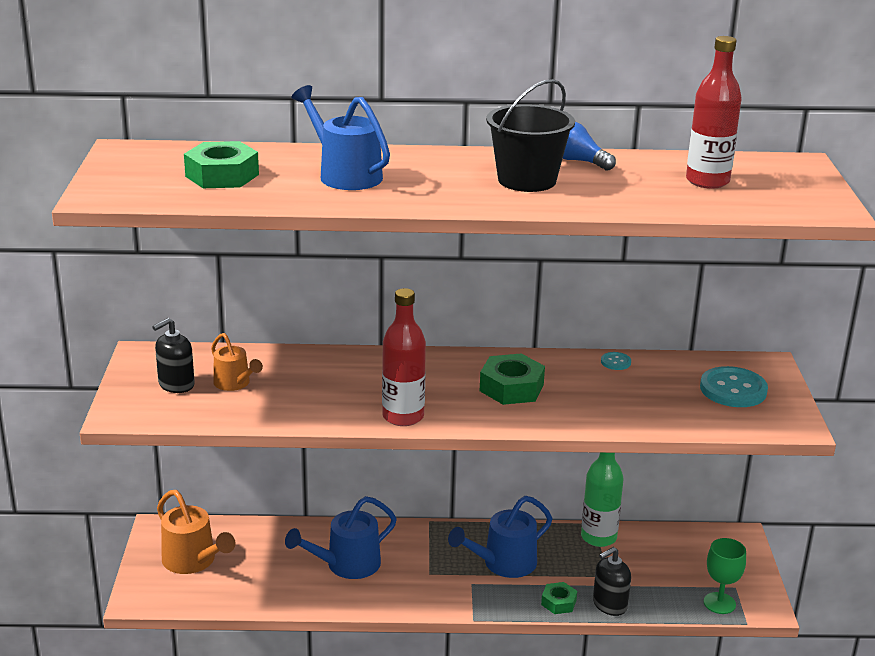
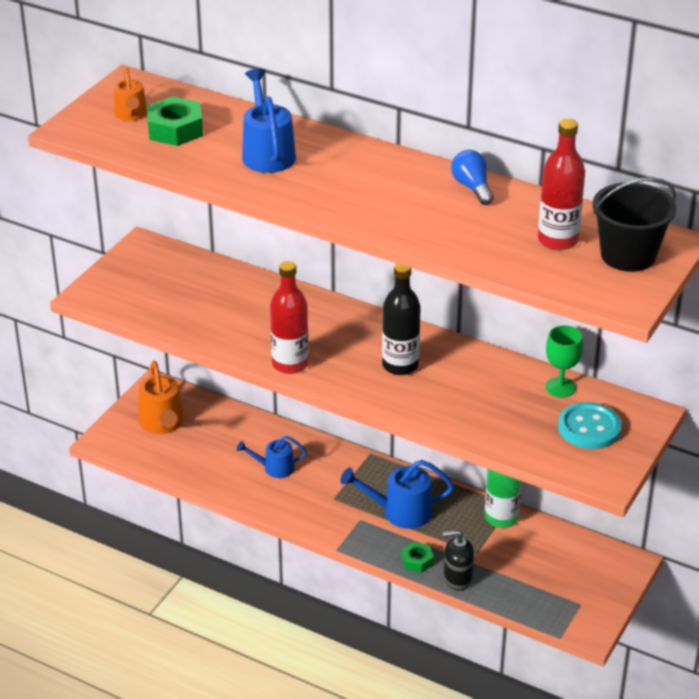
camera: 30 degrees right, 10 degrees up
(176, 384) = (146, 281): black soap dispenser -> none
(235, 383) = (189, 293): orange watering can -> orange watering can (131, 115)
(346, 565) = (274, 468): blue watering can -> blue watering can, size x0.63
(511, 388) = (400, 365): green nut -> black bottle
(527, 180) = (404, 198): black bucket -> black bucket (628, 255)
(615, 362) = (513, 369): turquoise button -> none
(719, 603) = (553, 612): green goblet -> green goblet (560, 387)

